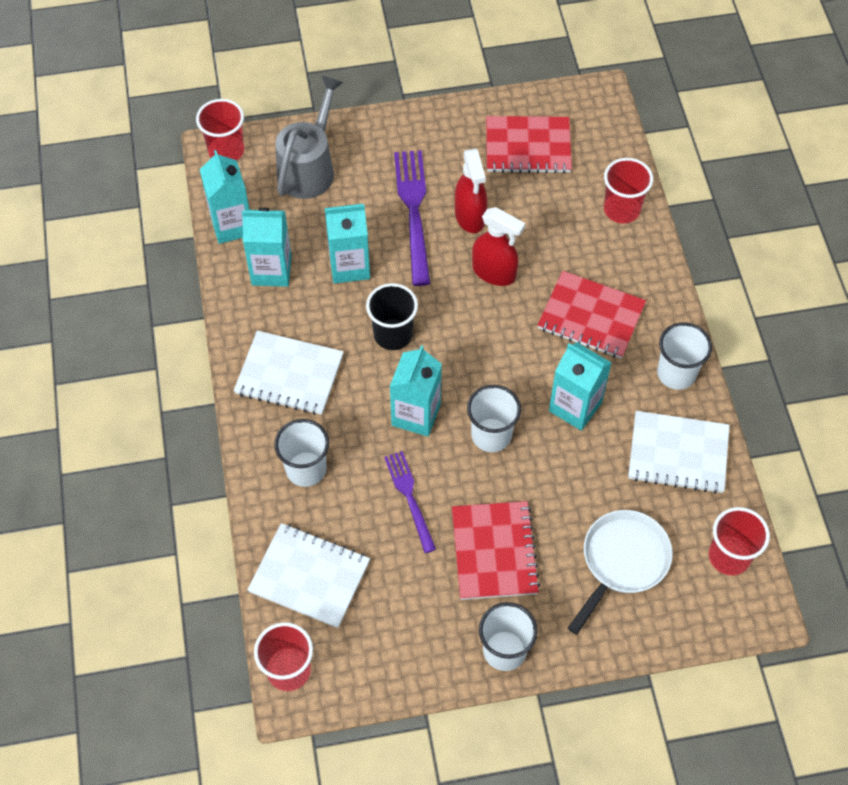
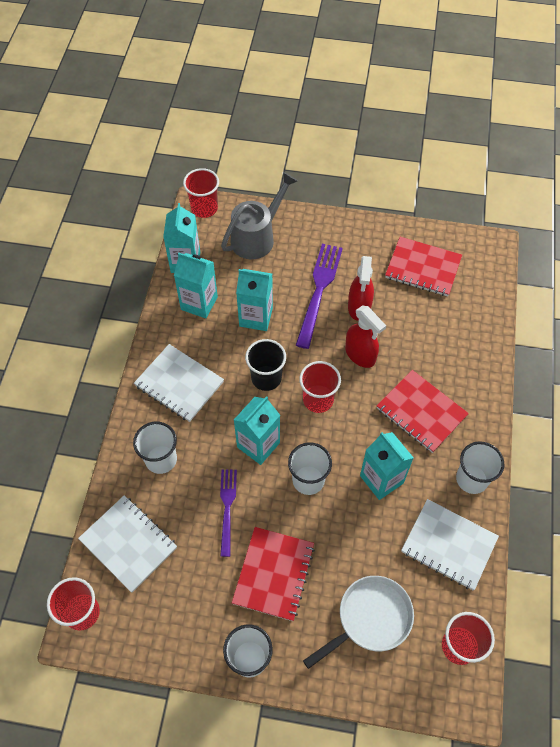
camera: 20 degrees right, 0 degrees up
(621, 209) = (476, 336): red cup -> red cup (318, 400)

